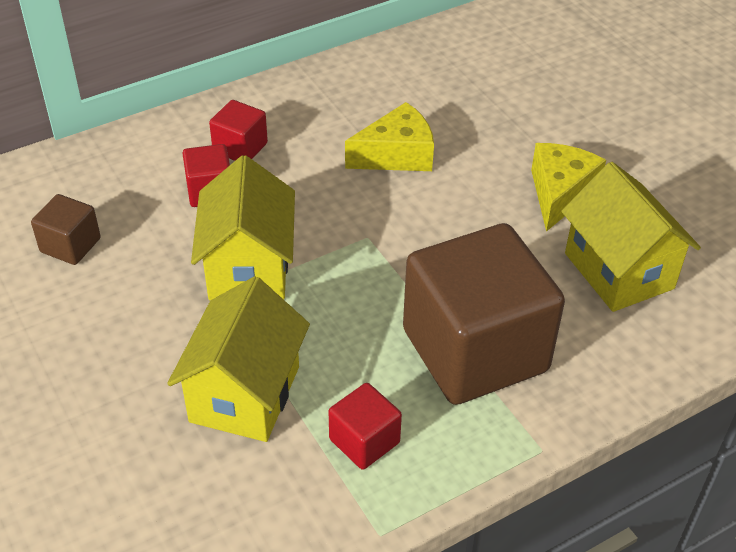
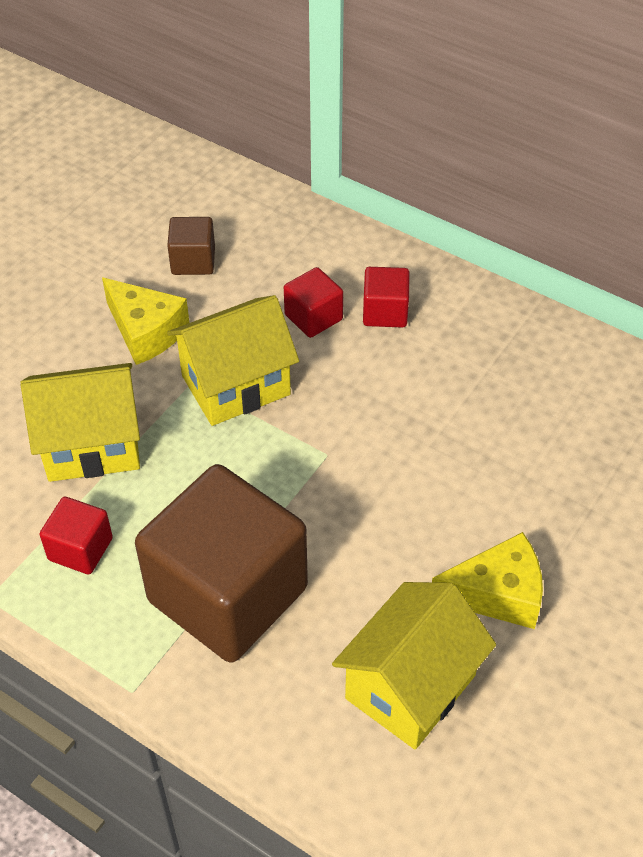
camera: 65 degrees right, 5 degrees up
(396, 155) = (459, 432): yellow cheese -> yellow cheese (146, 331)

